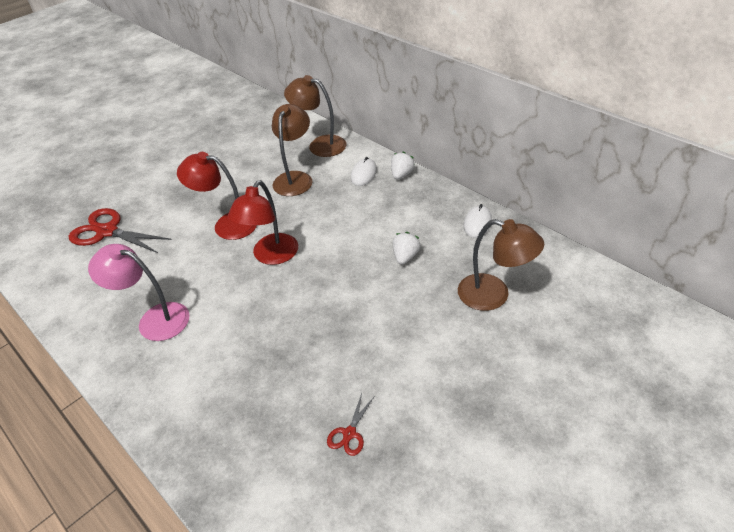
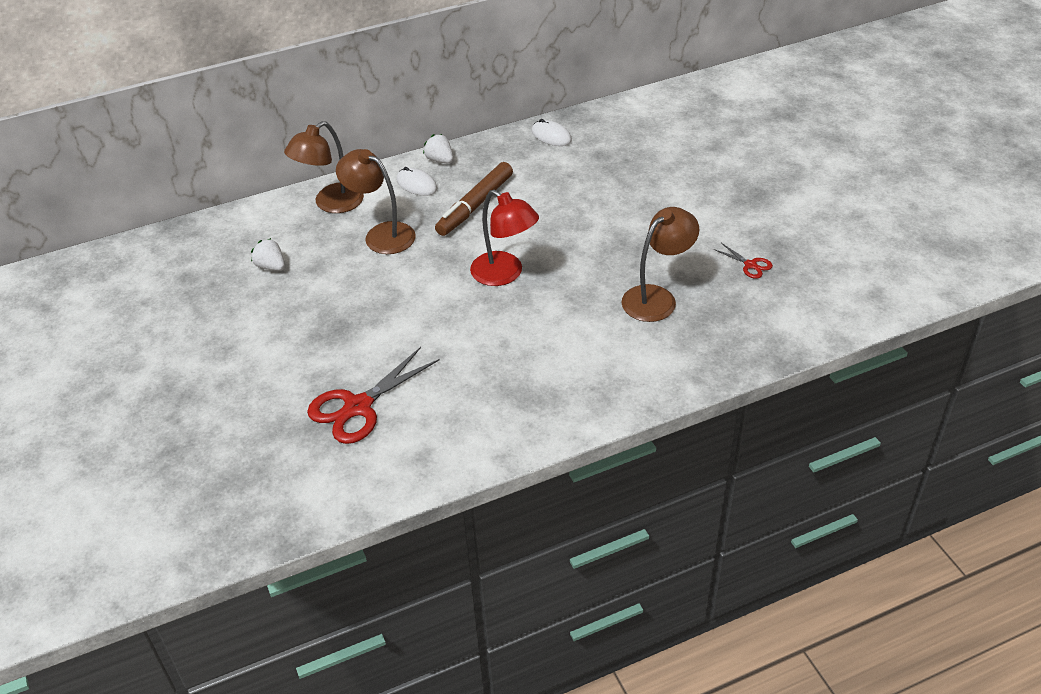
camera: 70 degrees left, 0 degrees up
(154, 319) = (546, 373): pink lamp -> none
(227, 224) = (425, 300): red lamp -> none
(352, 212) = (475, 205): none -> brown marker
(405, 256) = (567, 188): white strawberry -> white strawberry (271, 266)
(494, 295) = (647, 154): brown lamp -> brown lamp (657, 298)

